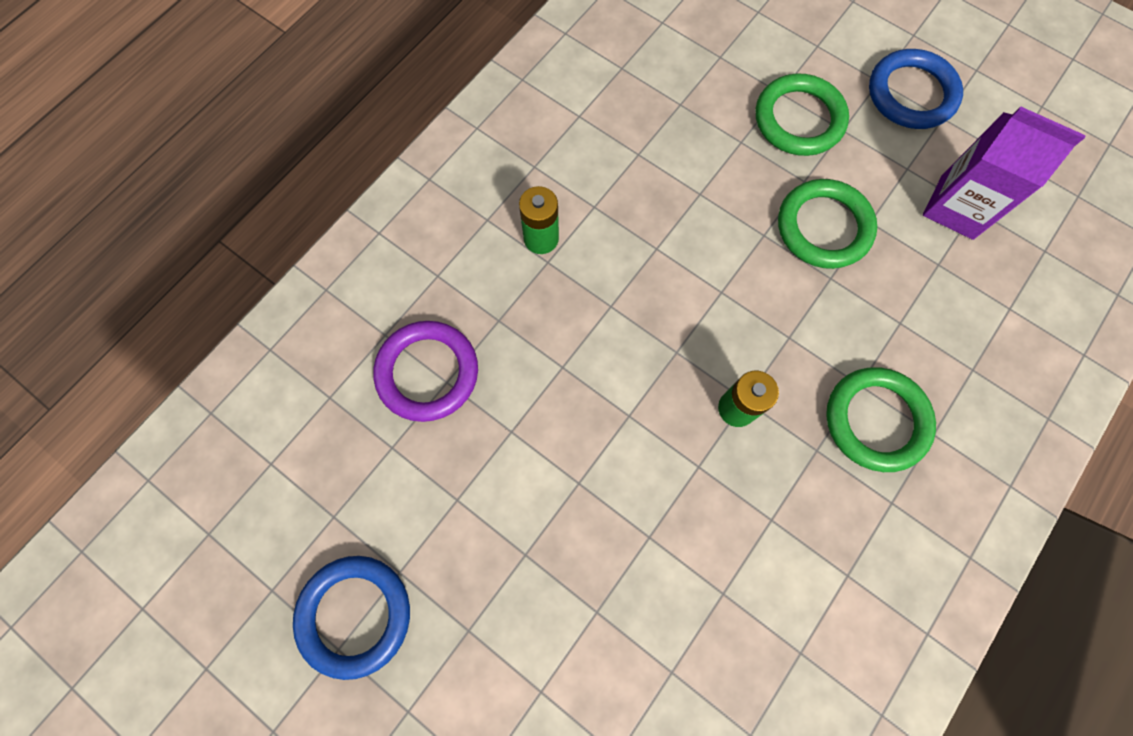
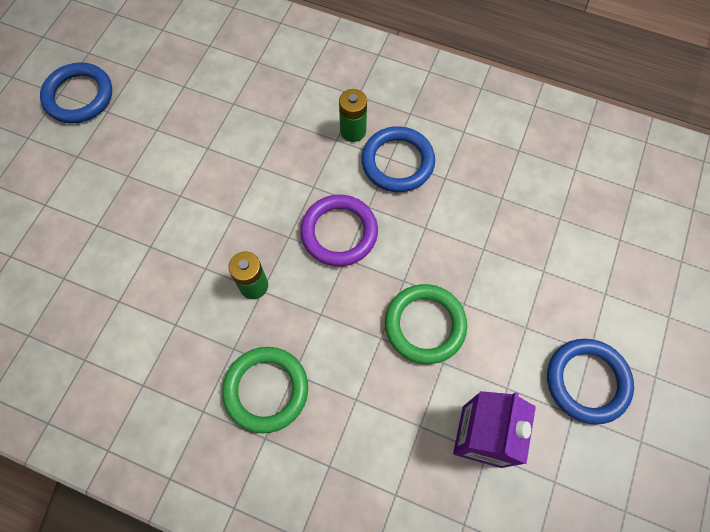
camera: 75 degrees right, 5 degrees down
(427, 372) = (237, 91): purple ring -> purple ring (339, 232)
(602, 199) = (397, 162): none -> blue ring
(799, 119) = (522, 289): green ring -> none

